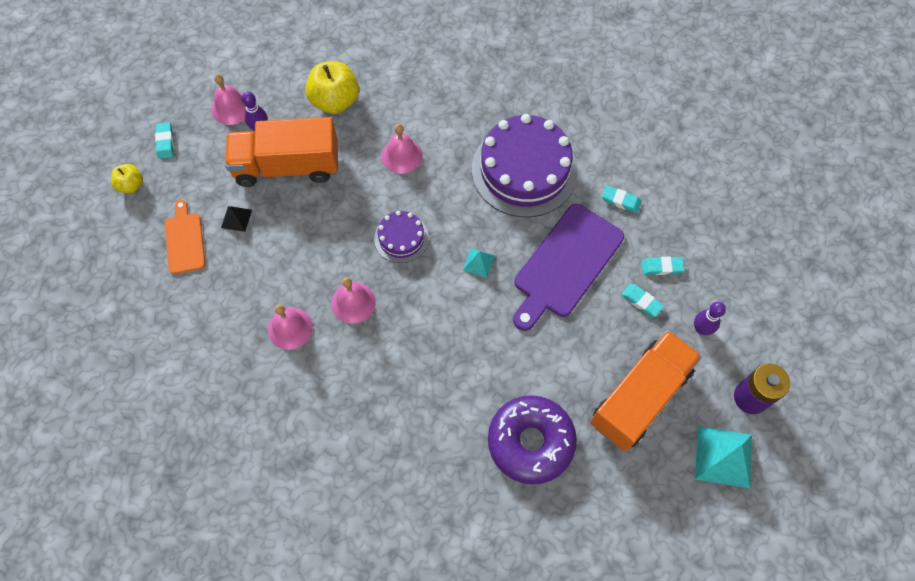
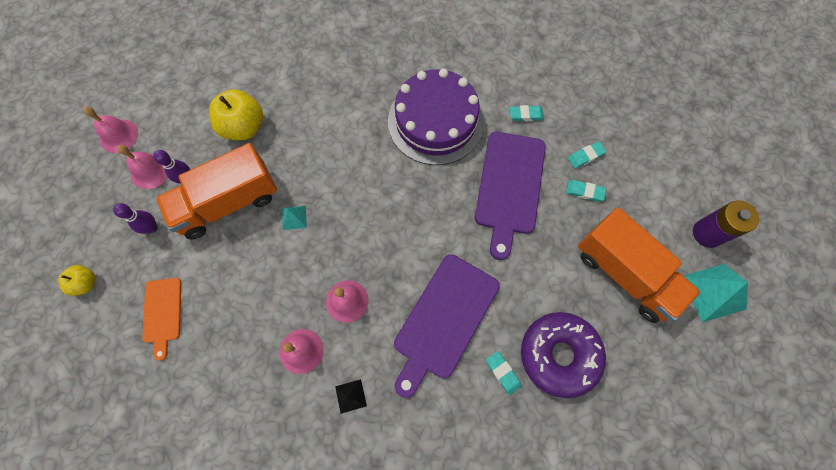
camera: 25 degrees left, 5 degrees up
(165, 142) = (101, 228): turquoise eraser -> turquoise eraser (503, 372)
(184, 240) = (163, 313): orange cutting board -> orange cutting board turned 150 degrees counterclockwise
(236, 218) = (203, 271): black pyramid -> black pyramid (351, 396)
(401, 238) = (361, 224): purple cake -> none
(402, 155) = (326, 151): pink bell -> pink bell (119, 136)
(435, 360) = (444, 320): none -> purple cutting board
(478, 262) = (437, 217): turquoise pyramid -> turquoise pyramid (294, 217)
(640, 397) = (625, 273): orange truck -> orange truck turned 120 degrees clockwise
(701, 329) = (641, 194): purple bowling pin -> purple bowling pin (152, 228)

